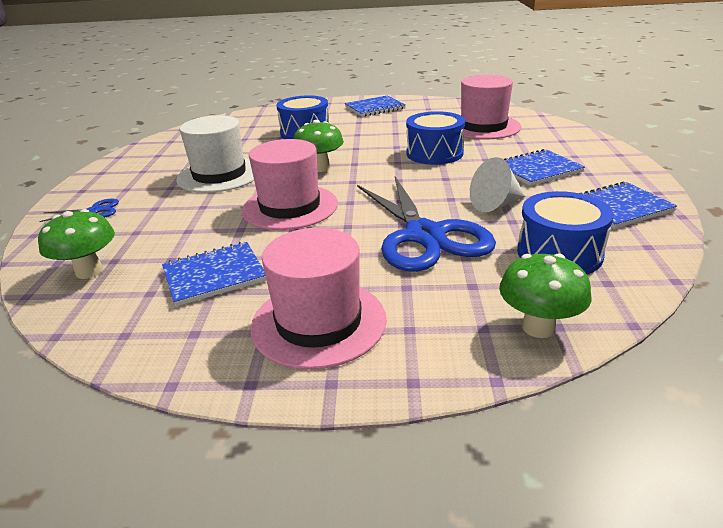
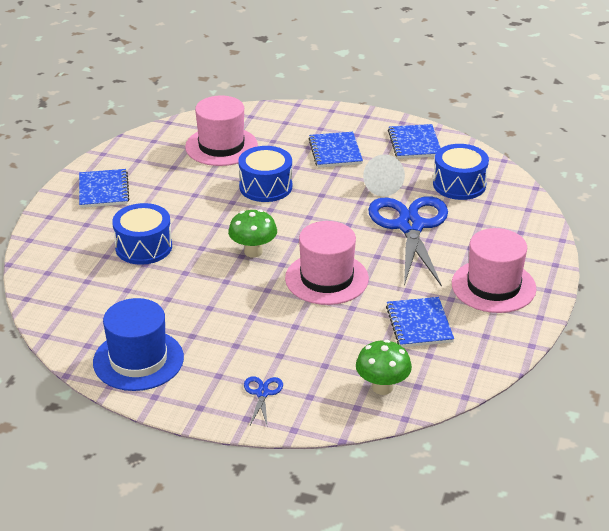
camera: 75 degrees left, 5 degrees up
(150, 159) = (138, 360): none -> blue hat
(219, 175) = (225, 312): white hat -> none
(424, 235) = (410, 226): blue scissors -> blue scissors turned 90 degrees counterclockwise
(538, 327) = (527, 215): green mushroom -> none

